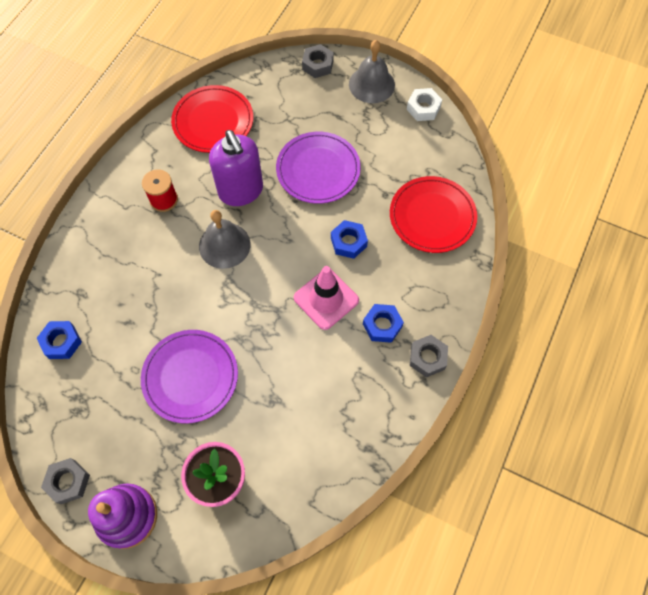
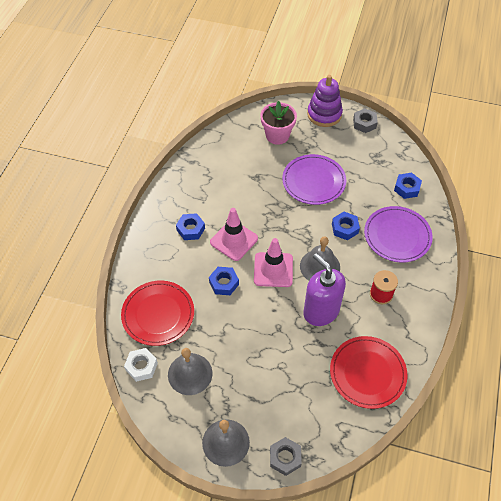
camera: 170 degrees right, 10 degrees down
(174, 292) = (344, 228): none -> blue nut
(284, 250) = (273, 270): none -> pink traffic cone
(318, 170) = (260, 340): purple plate -> purple plate (397, 236)
(400, 148) = (190, 373): none -> grey bell
(423, 108) = (171, 422): white nut -> white nut (141, 366)
(427, 358) = (157, 214): grey nut -> none

